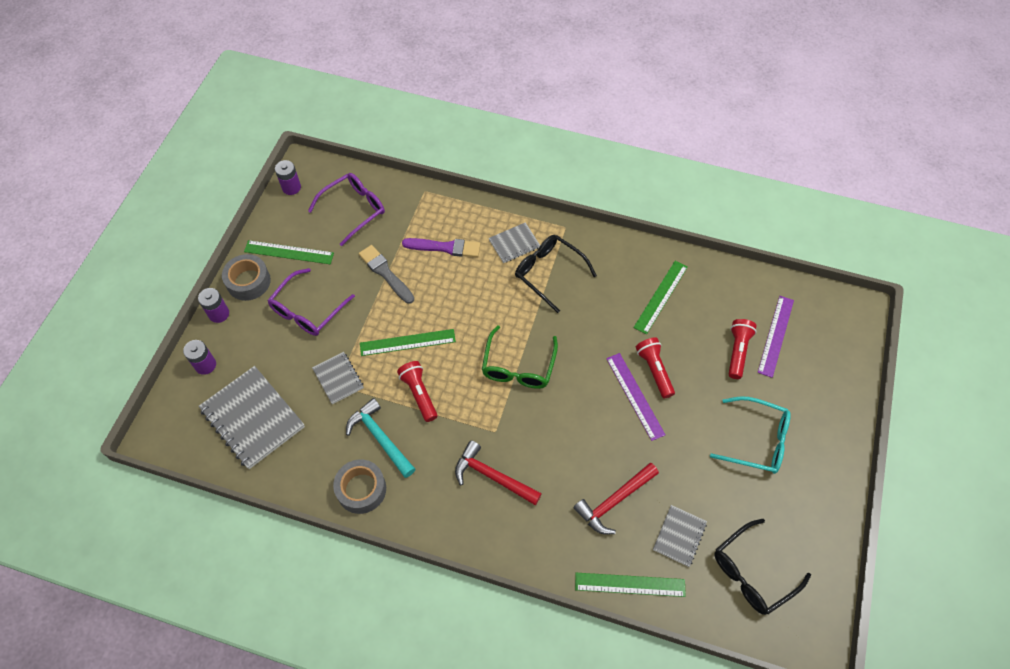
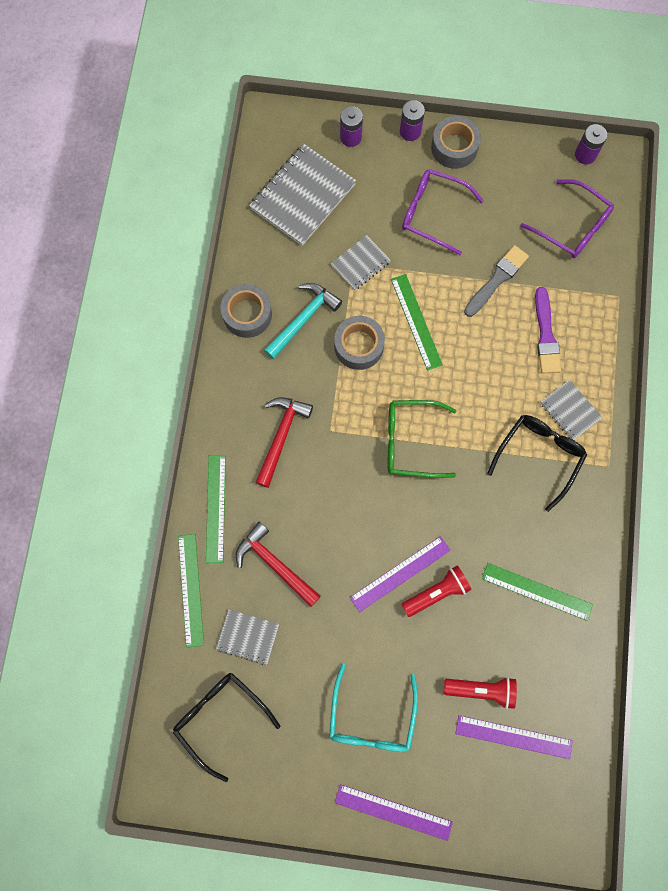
camera: 80 degrees right, 15 degrees up
(289, 252) = (499, 176): green ruler -> green ruler (215, 508)
(419, 394) = (359, 346): red flashlight -> grey tape
(835, 436) = (393, 812): none -> purple ruler

